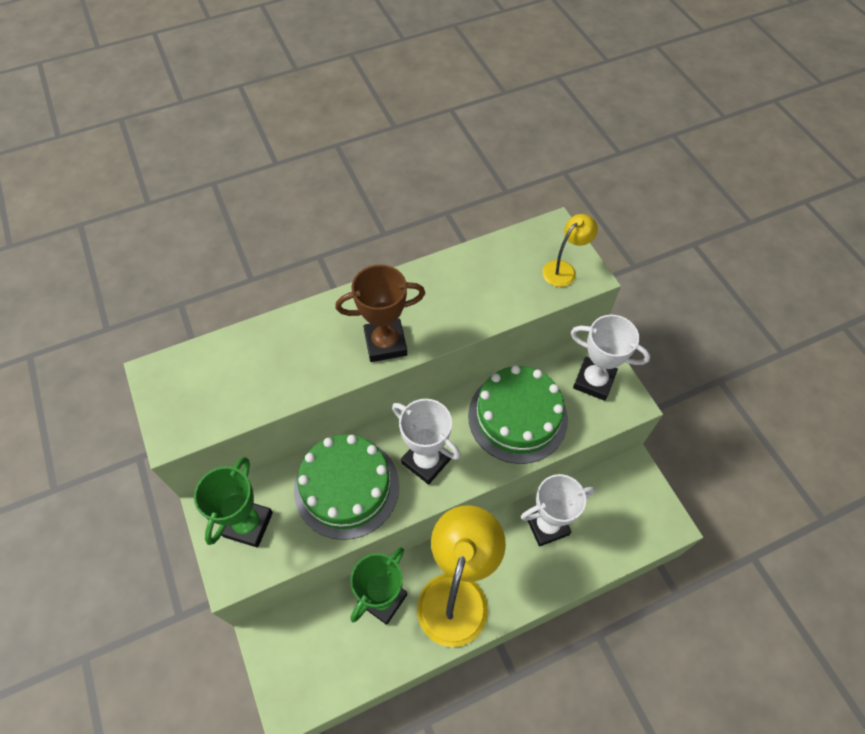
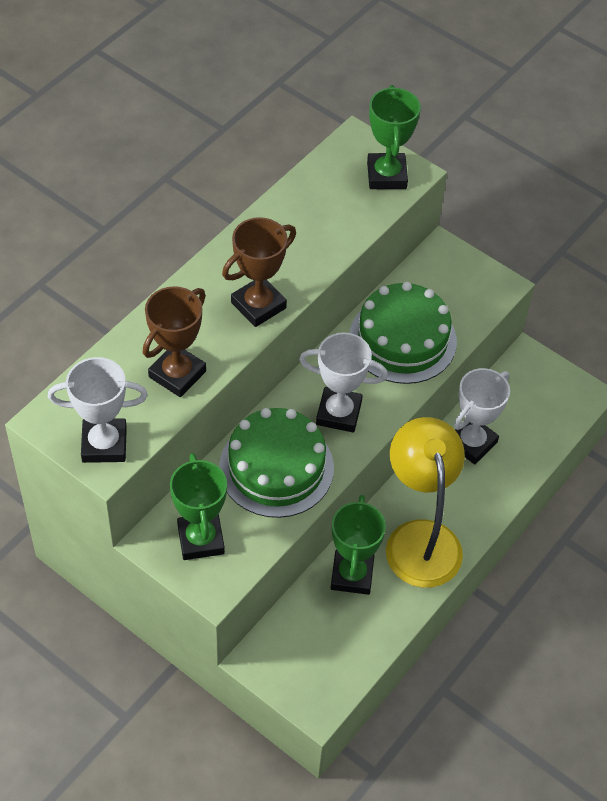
camera: 30 degrees left, 5 degrees down
(281, 377) = (177, 374): none -> brown trophy
(564, 269) = (386, 175): yellow lamp -> green trophy
(594, 381) = (456, 279): white trophy -> white trophy (104, 444)

